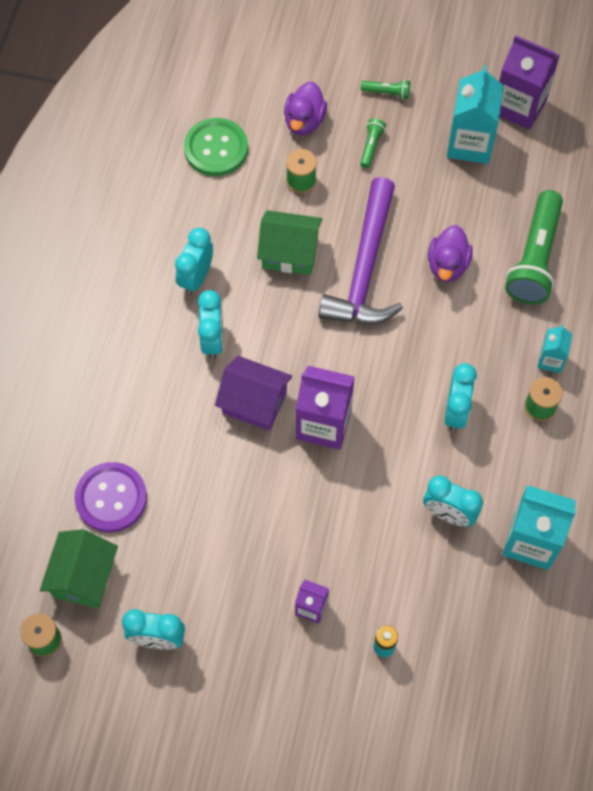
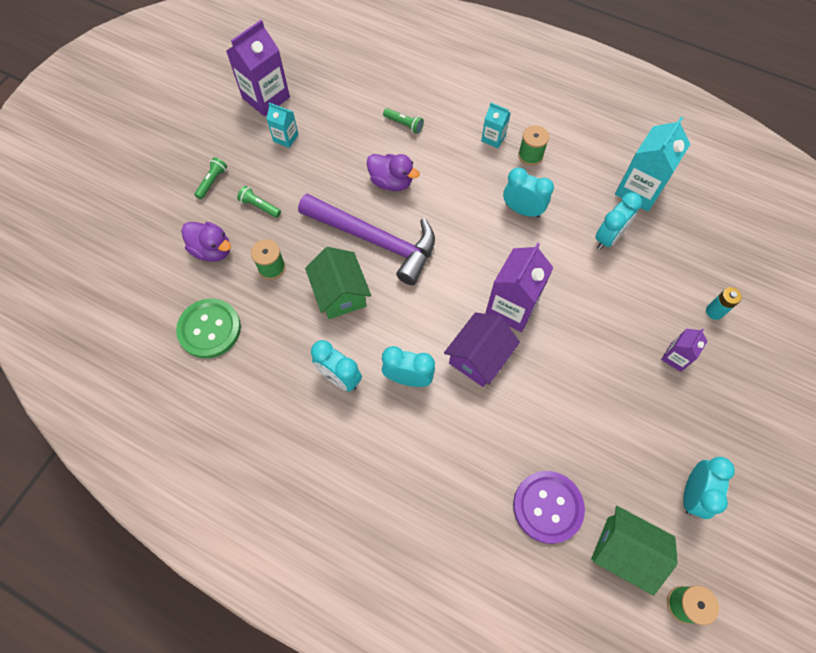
camera: 75 degrees left, 0 degrees up
(289, 253) = (340, 294): green house -> green house turned 45 degrees counterclockwise
(470, 143) = (286, 138): turquoise carton -> turquoise carton, size x0.53
(534, 258) = (404, 124): green flashlight -> green flashlight, size x0.43

